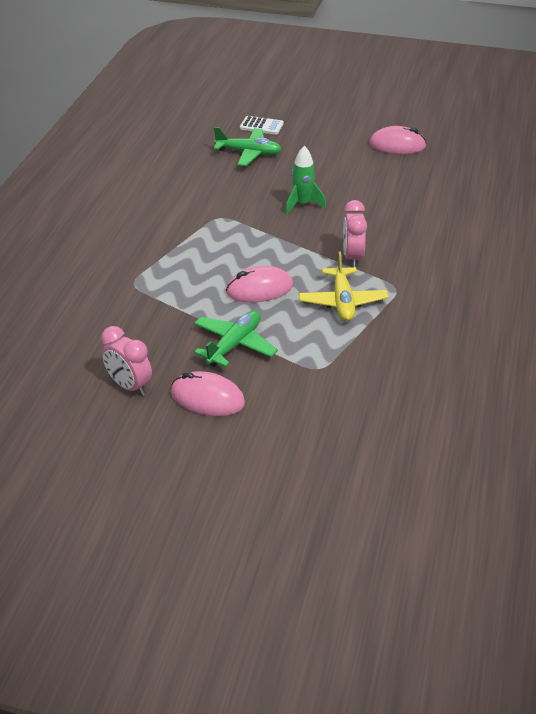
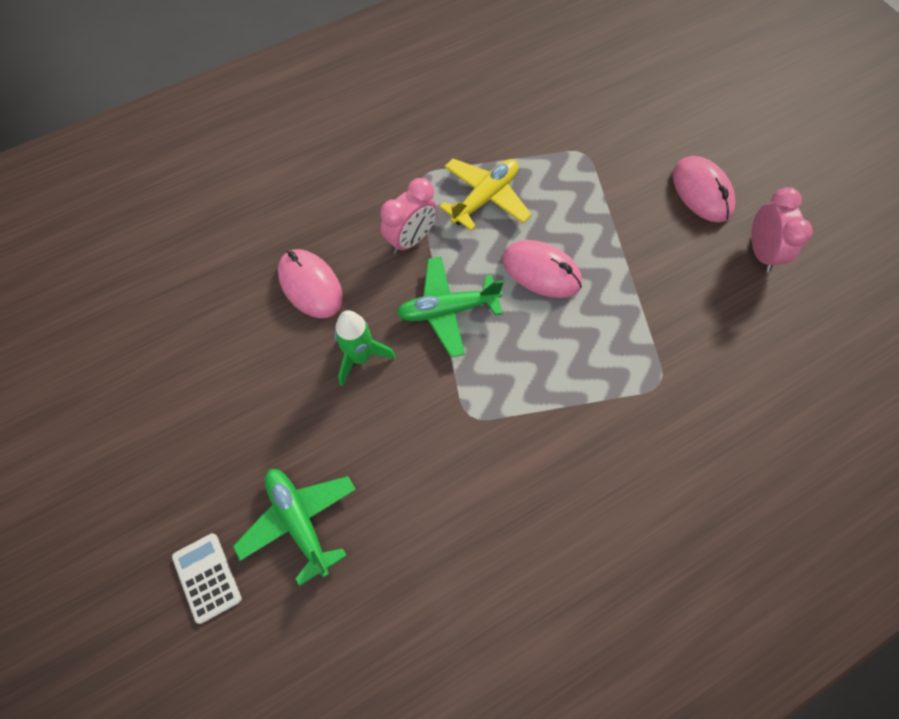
camera: 135 degrees left, 25 degrees up
(234, 345) = (630, 226): green plane -> green plane (448, 310)
(397, 145) = (126, 367): pink mouse -> pink mouse (310, 285)

